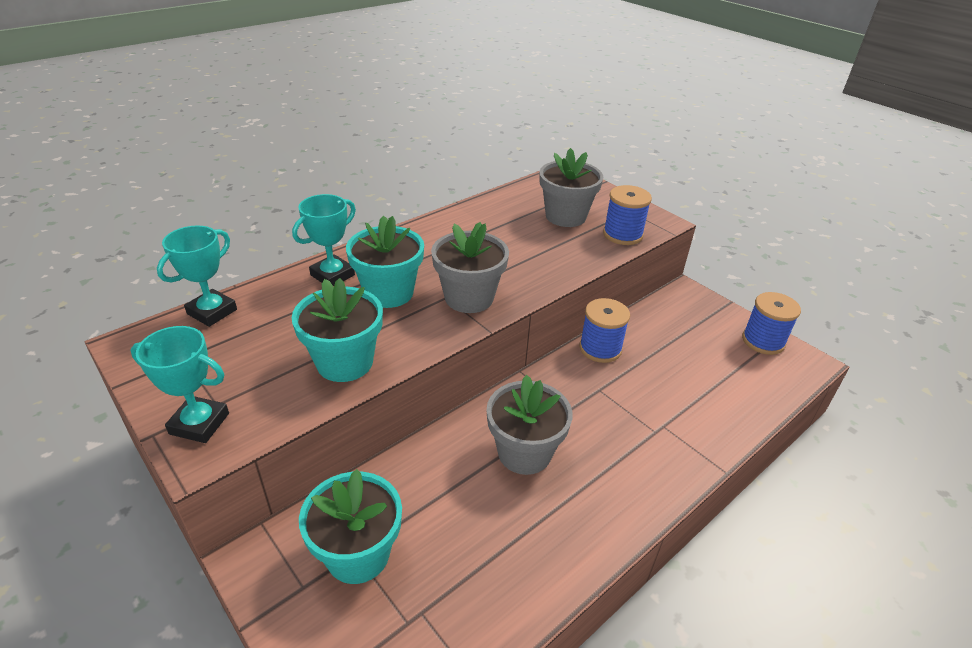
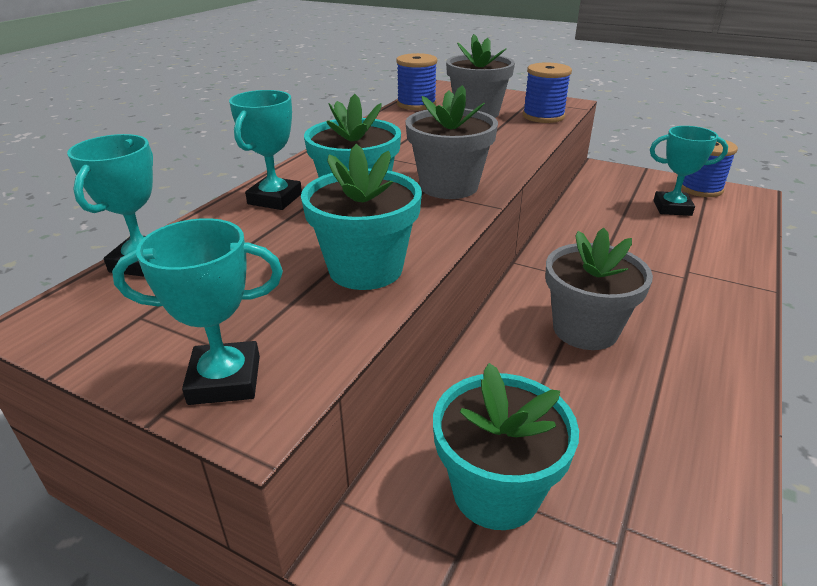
camera: 20 degrees left, 5 degrees down
(600, 348) = (572, 226): blue spool -> blue spool (416, 104)
(712, 355) = (672, 208): none -> turquoise trophy

